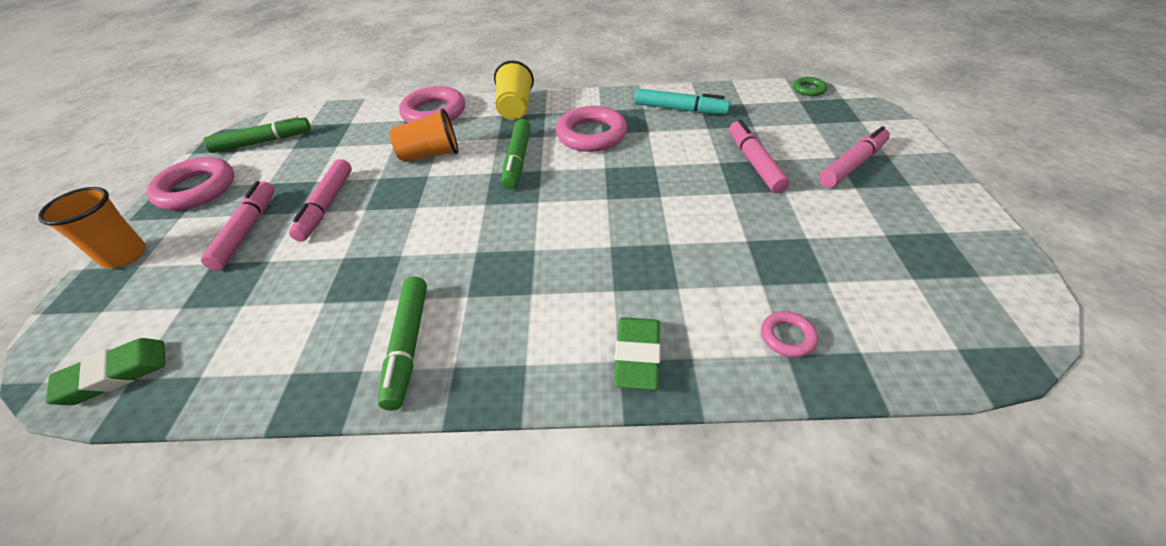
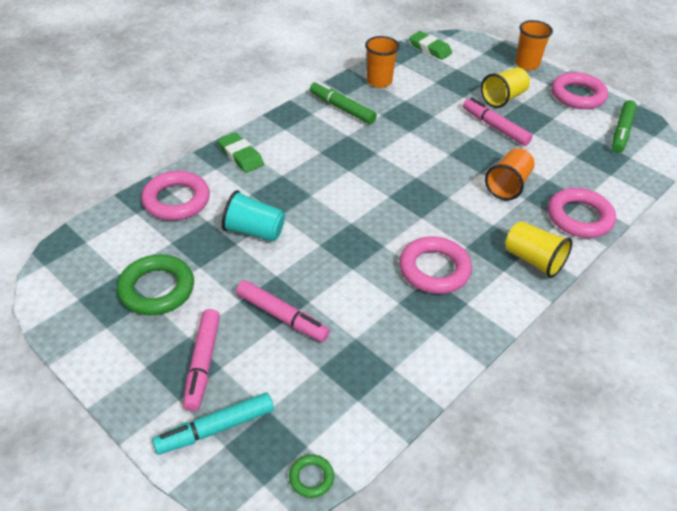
camera: 130 degrees right, 0 degrees up
(115, 375) = (430, 49): green eraser -> green eraser turned 60 degrees counterclockwise
(247, 230) = (503, 98): pink marker -> yellow cup
(287, 360) = (379, 81): none -> orange cup
(517, 160) = (448, 215): green marker -> none
(680, 109) = (403, 349): turquoise marker -> turquoise marker (215, 429)
(715, 241) = (254, 231): none -> turquoise cup
(787, 337) = (176, 200): pink ring -> pink ring, size x2.04
(871, 239) = (157, 289): none -> green ring

